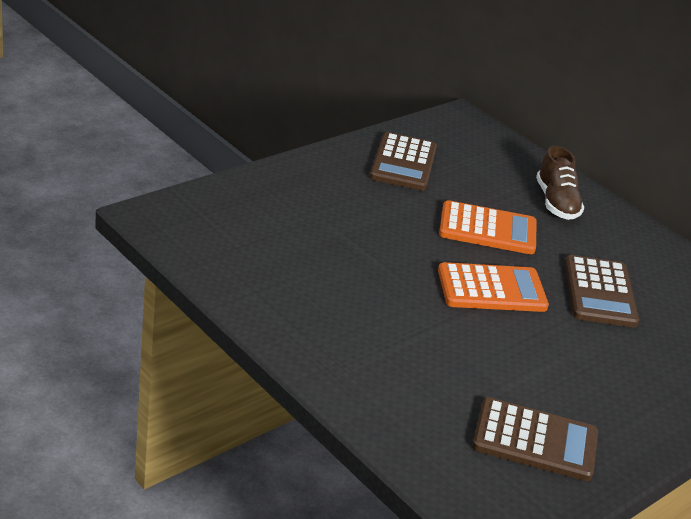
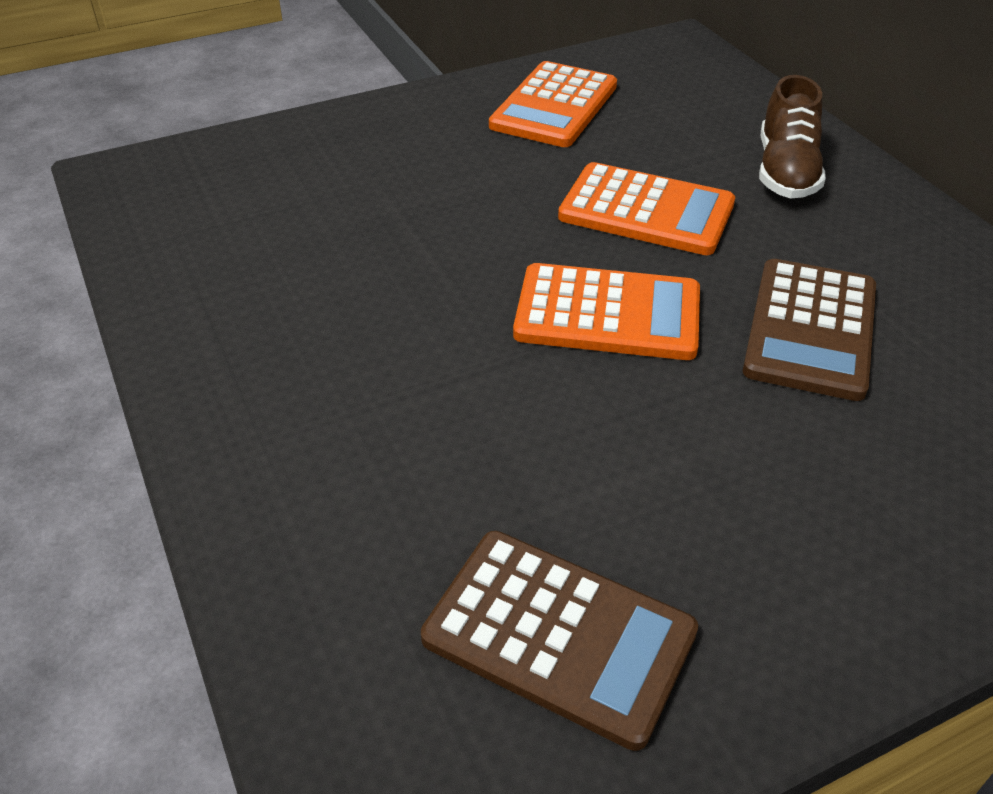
camera: 20 degrees right, 10 degrees up
(403, 163) = (554, 106): brown calculator -> orange calculator

